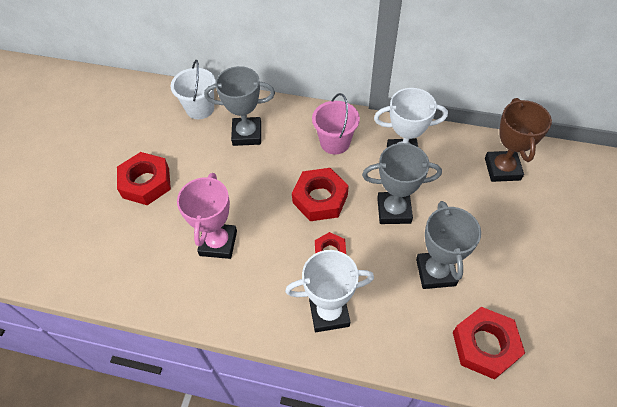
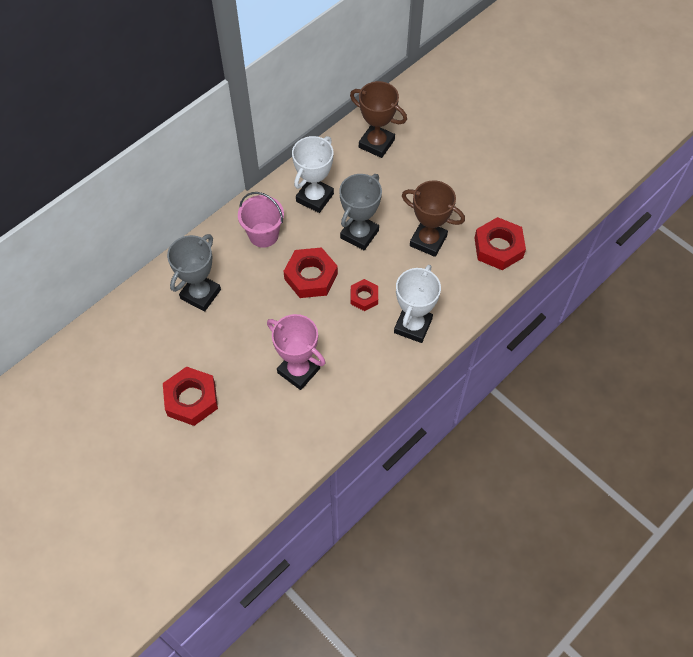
camera: 60 degrees left, 5 degrees up
(200, 108) = (137, 316): white bucket -> none
(435, 272) = (428, 241): grey trophy -> brown trophy

